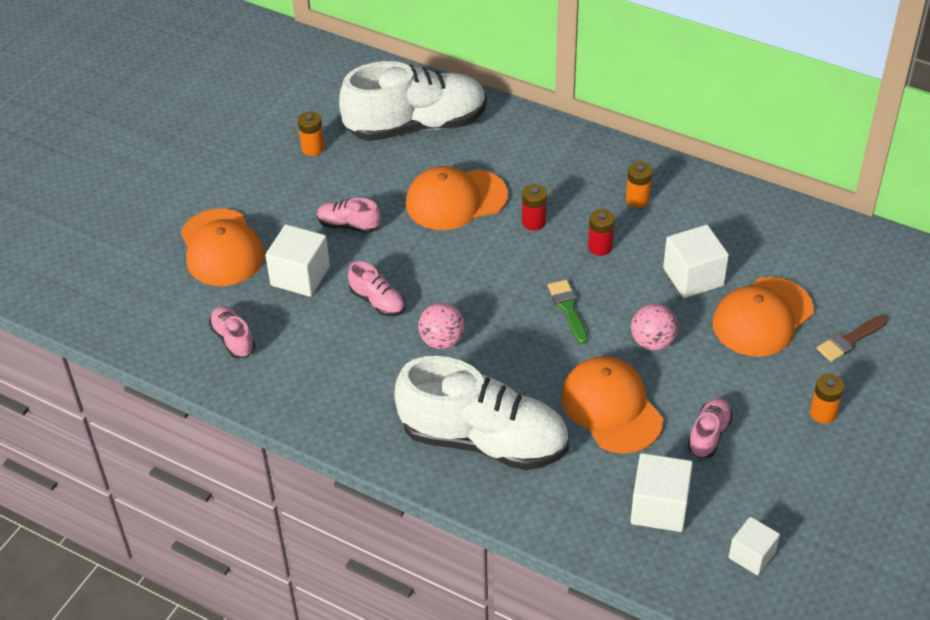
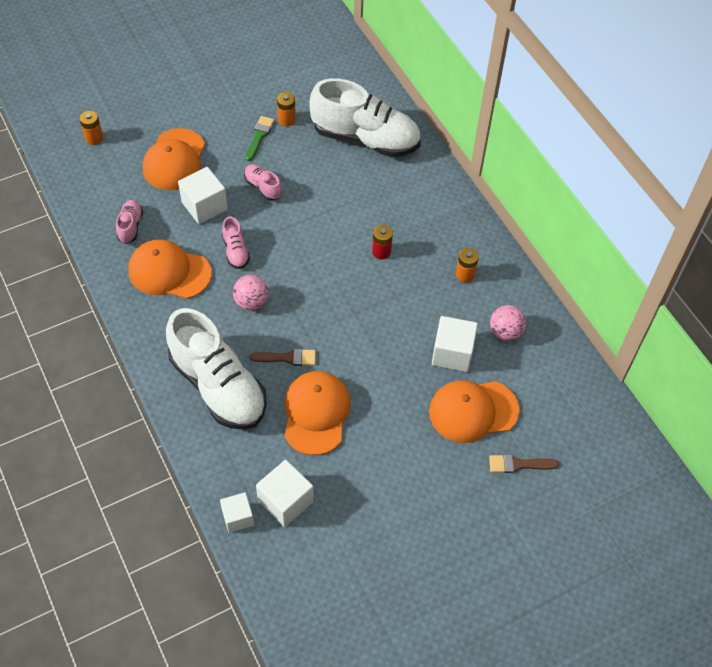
camera: 30 degrees right, 10 degrees up
(456, 200) = (345, 207): orange cap -> orange cap (169, 272)
(531, 372) = (287, 358): none -> brown brush
(568, 308) = (349, 327): green brush -> green brush (259, 136)
(600, 247) = (409, 295): red battery -> none
(652, 342) = (383, 384): pink ball -> pink ball (505, 332)
(709, 435) = (361, 472): pink shoe -> none
(752, 555) = (314, 572): white cube -> white cube (238, 517)
(823, 413) = (451, 505): orange battery -> orange battery (94, 138)

